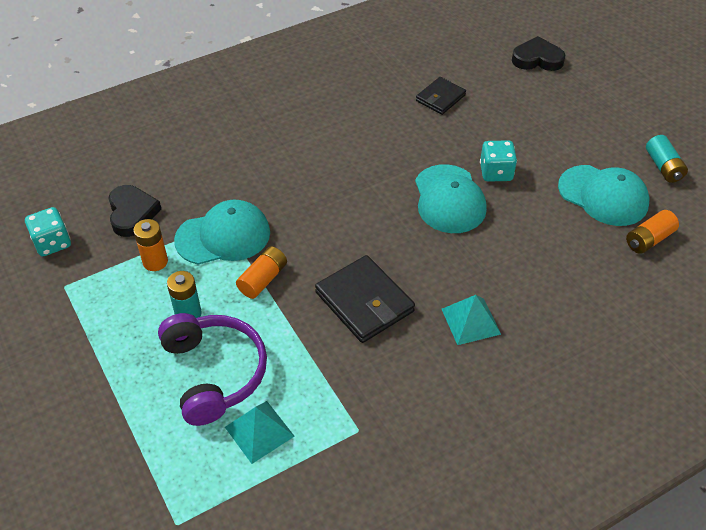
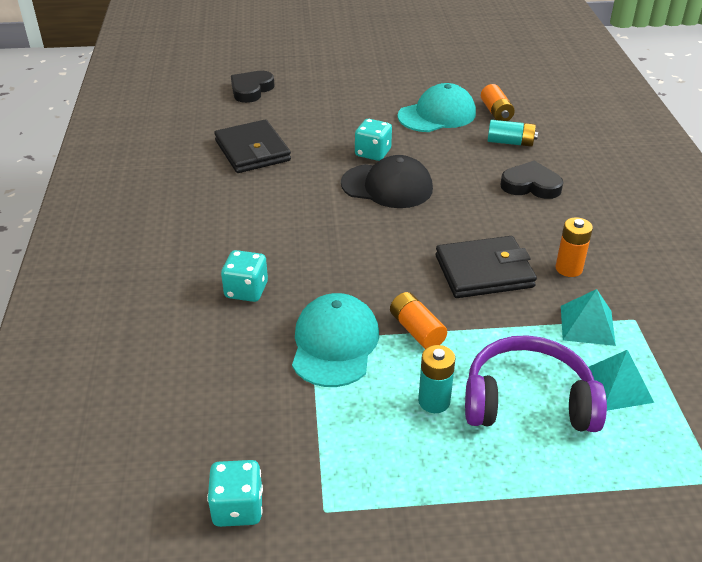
camera: 65 degrees left, 10 degrees down
(132, 213) = (242, 413): black heart -> black heart (531, 185)
(155, 262) = (337, 411): orange battery -> orange battery (568, 268)
(257, 166) = (246, 290): none -> turquoise dice
(440, 98) = (252, 151): black wallet -> black wallet, size x1.62
(449, 199) = (387, 186): turquoise cap -> black cap
(471, 321) = (537, 219): turquoise pyramid -> turquoise pyramid (587, 325)
(663, 167) = (425, 81): turquoise battery -> turquoise battery (510, 142)

